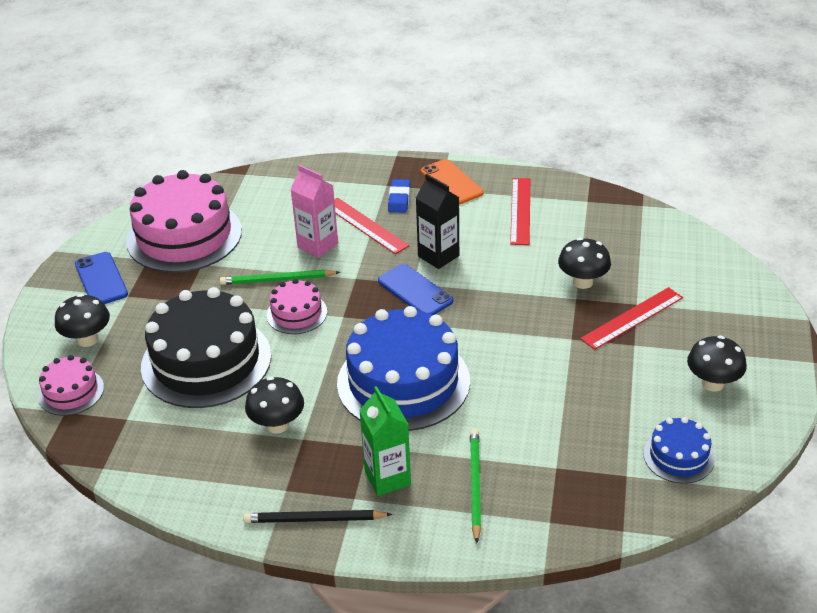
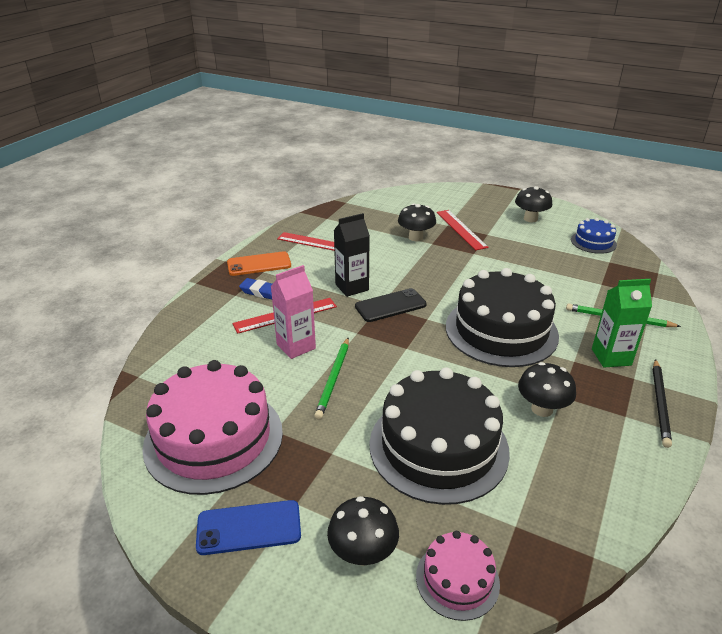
camera: 75 degrees left, 5 degrees down
(296, 313) = (390, 374): pink cake -> none
(403, 382) = (501, 330): blue cake -> black cake
(415, 291) = (390, 306): blue phone -> black phone

